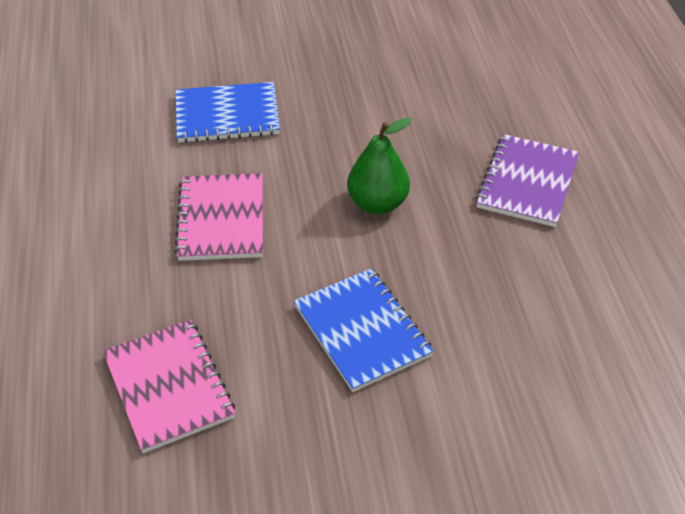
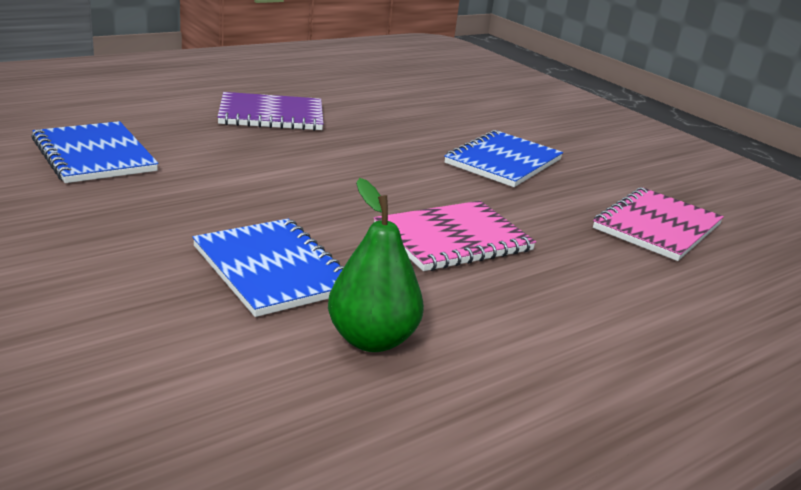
camera: 120 degrees left, 20 degrees down
(377, 203) = (353, 168): green pear -> green pear (372, 340)
(441, 65) = (94, 155): none -> blue notebook

